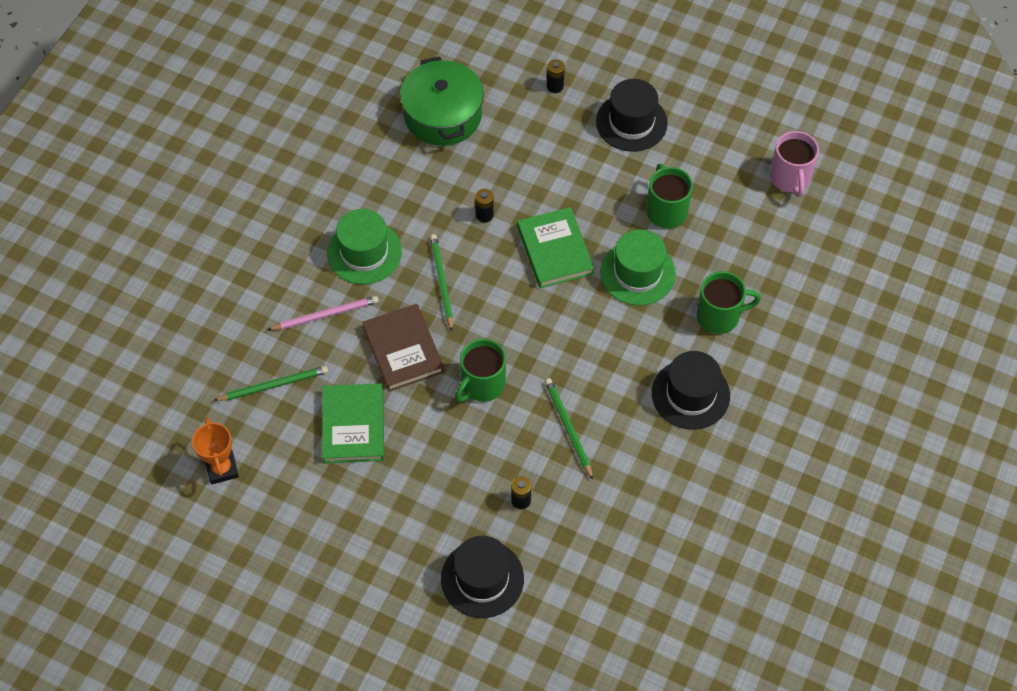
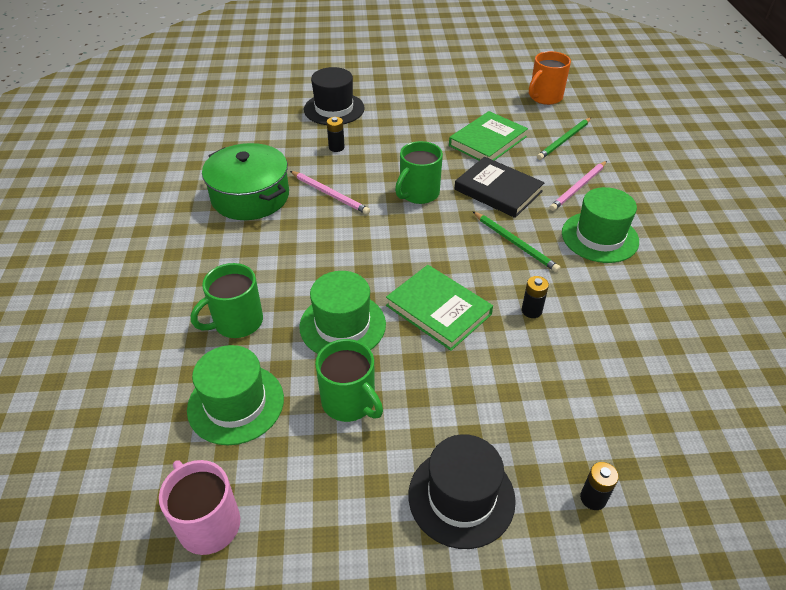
camera: 150 degrees right, 15 degrees down
(222, 468) = (545, 97): orange trophy -> orange mug
(353, 425) = (487, 141): green book -> green book turned 75 degrees clockwise
(403, 350) = (498, 190): brown book -> black book
(442, 115) = (674, 390): green pot -> green pot (250, 196)
(482, 384) = (418, 193): green mug -> green mug turned 150 degrees counterclockwise
(568, 428) = (330, 194): green pencil -> pink pencil
(690, 394) = (237, 251): black hat -> none
(745, 247) = (236, 403): none -> green hat

